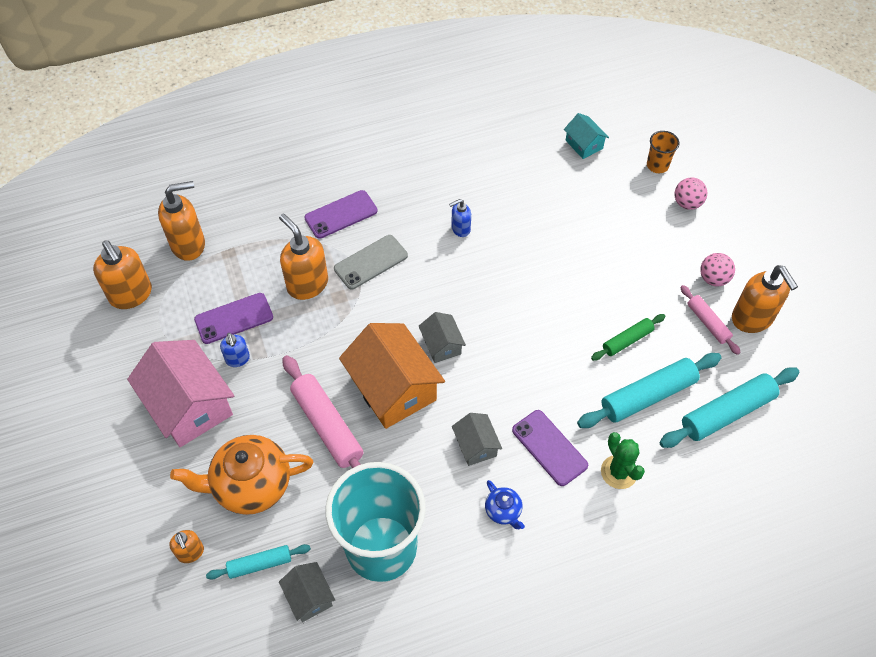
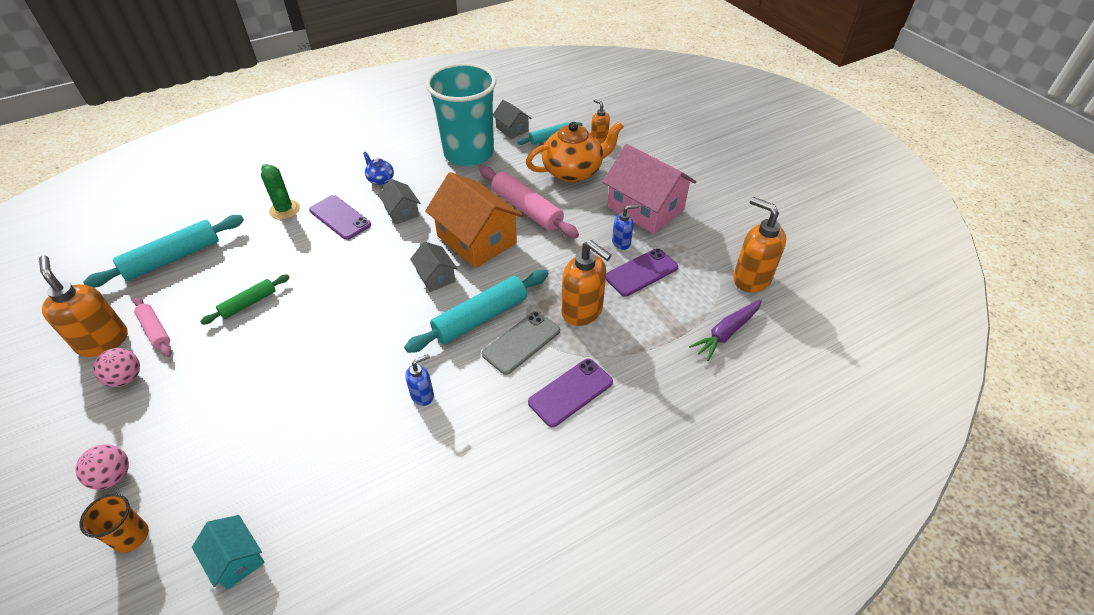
camera: 170 degrees right, 10 degrees down
(189, 245) = (726, 333): orange soap dispenser -> purple carrot
(238, 359) = (621, 243): blue soap dispenser -> blue soap dispenser turned 105 degrees clockwise
(648, 396) = (243, 262): turquoise rolling pin -> turquoise rolling pin (481, 318)

